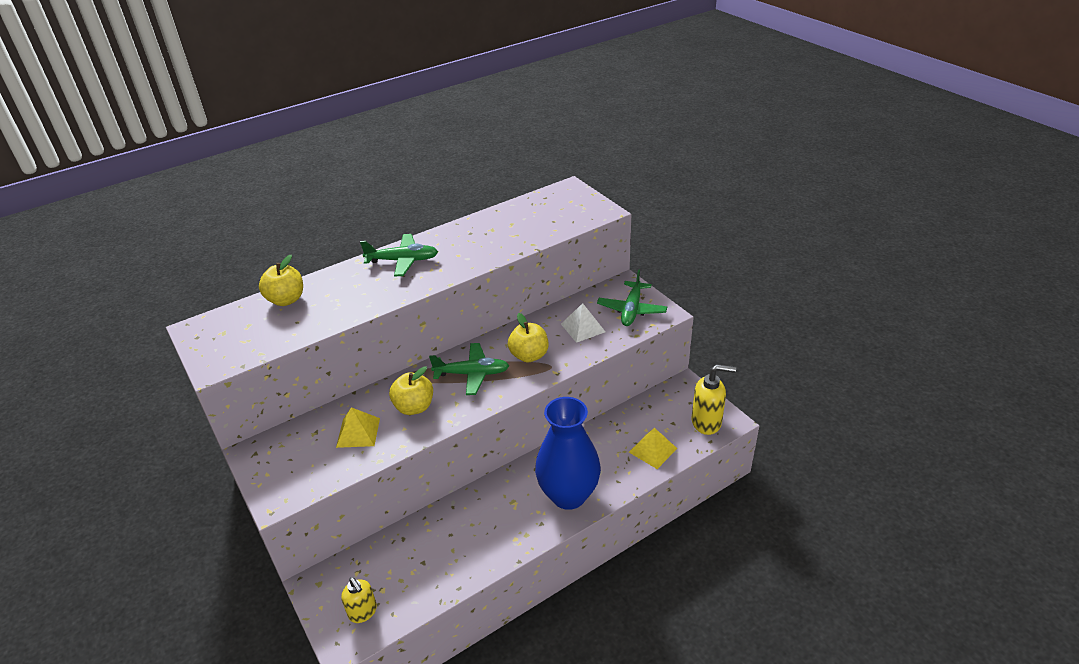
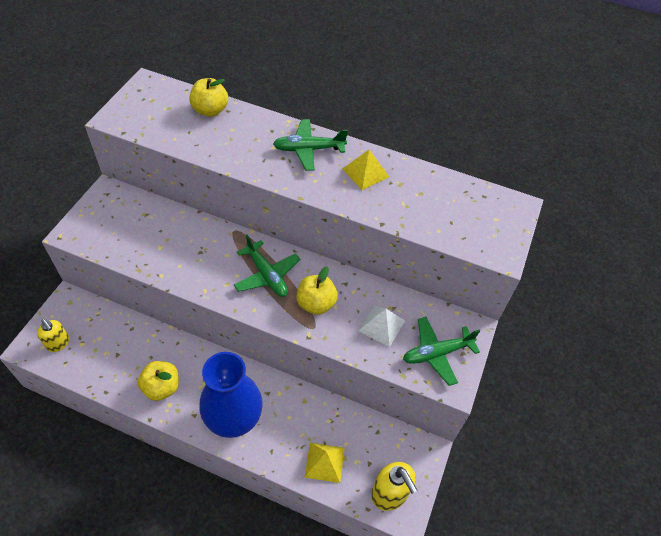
camera: 50 degrees right, 15 degrees up
(358, 432) = (159, 239): yellow pyramid -> yellow pyramid (365, 172)
(363, 612) = (58, 343): yellow soap dispenser -> yellow soap dispenser turned 60 degrees counterclockwise
(403, 261) = (308, 149): green plane -> green plane turned 120 degrees clockwise
(414, 407) = (206, 258): yellow apple -> yellow apple (161, 387)

